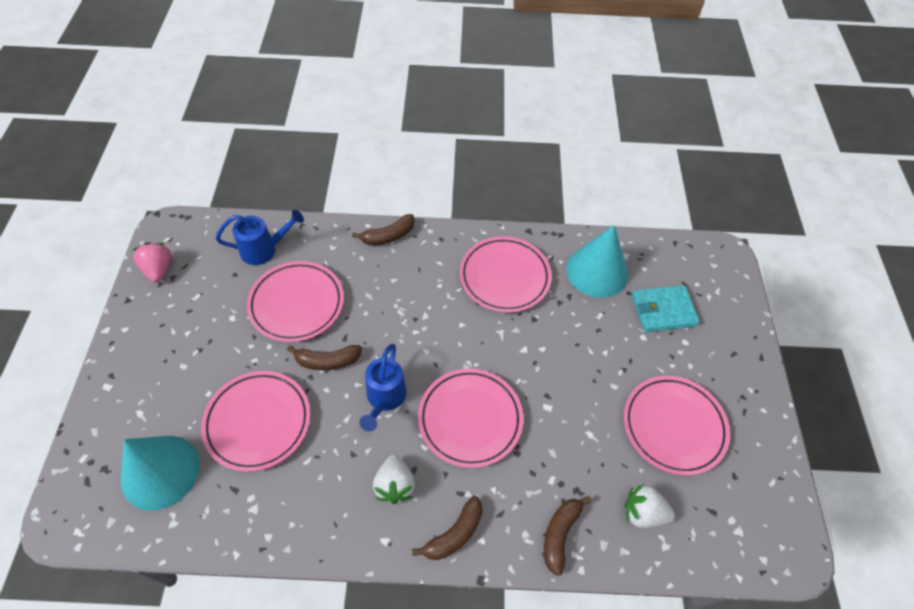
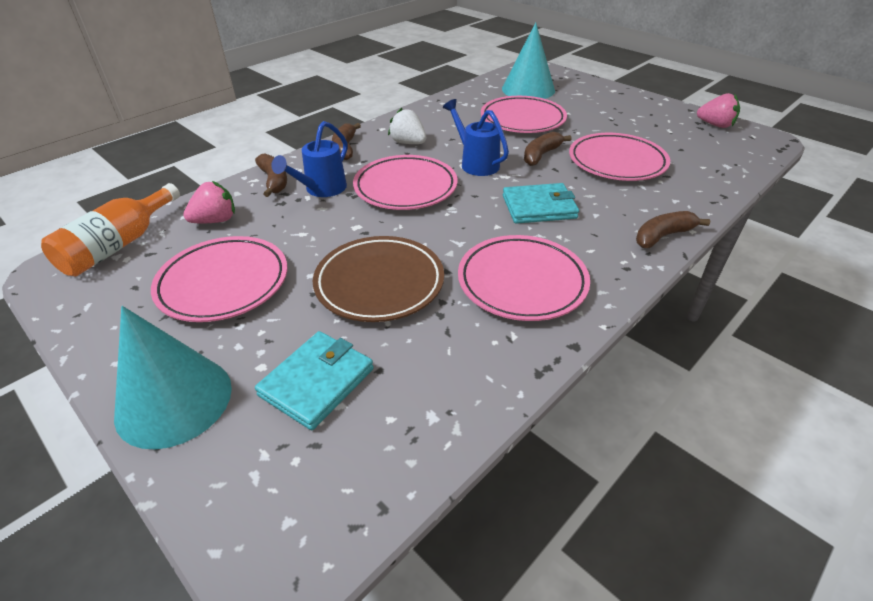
camera: 135 degrees right, 15 degrees down
(264, 250) = (702, 168): blue watering can -> blue watering can (322, 189)
(388, 236) = (663, 236): brown banana -> brown banana turned 45 degrees clockwise
(414, 315) = (539, 207): none -> turquoise wallet
(580, 343) = (379, 283): none -> brown plate
(597, 271) = (443, 364): turquoise cone -> turquoise cone (174, 400)
(643, 513) = (215, 220): white strawberry -> pink strawberry
(733, 546) = (119, 245): none -> orange bottle

